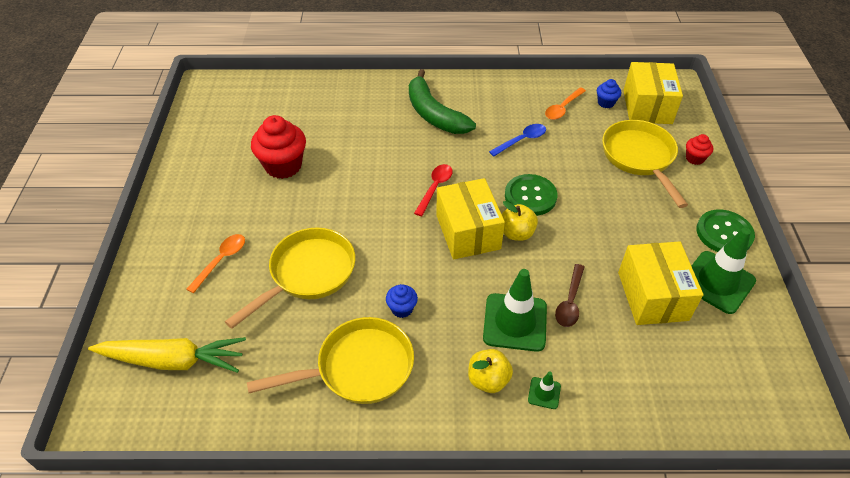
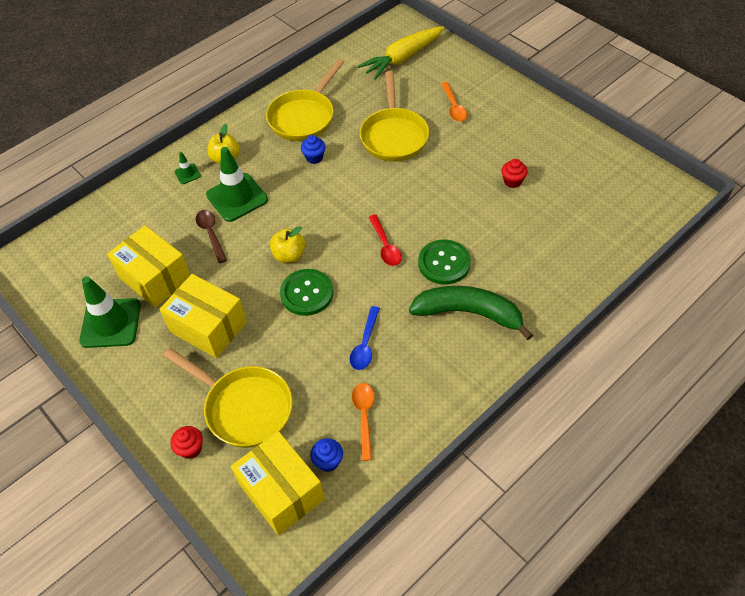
camera: 140 degrees right, 5 degrees up
(283, 166) = (512, 181): red cupcake -> red cupcake, size x0.50
(468, 232) = (325, 231): yellow box -> yellow box (208, 327)
(724, 233) = (124, 375): green button -> green button (444, 263)

